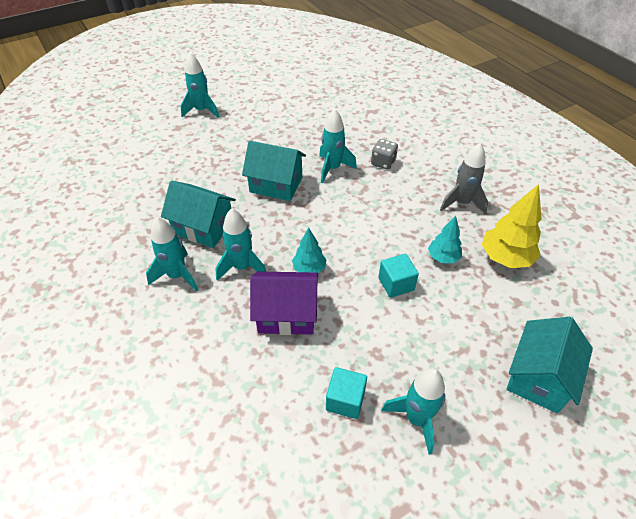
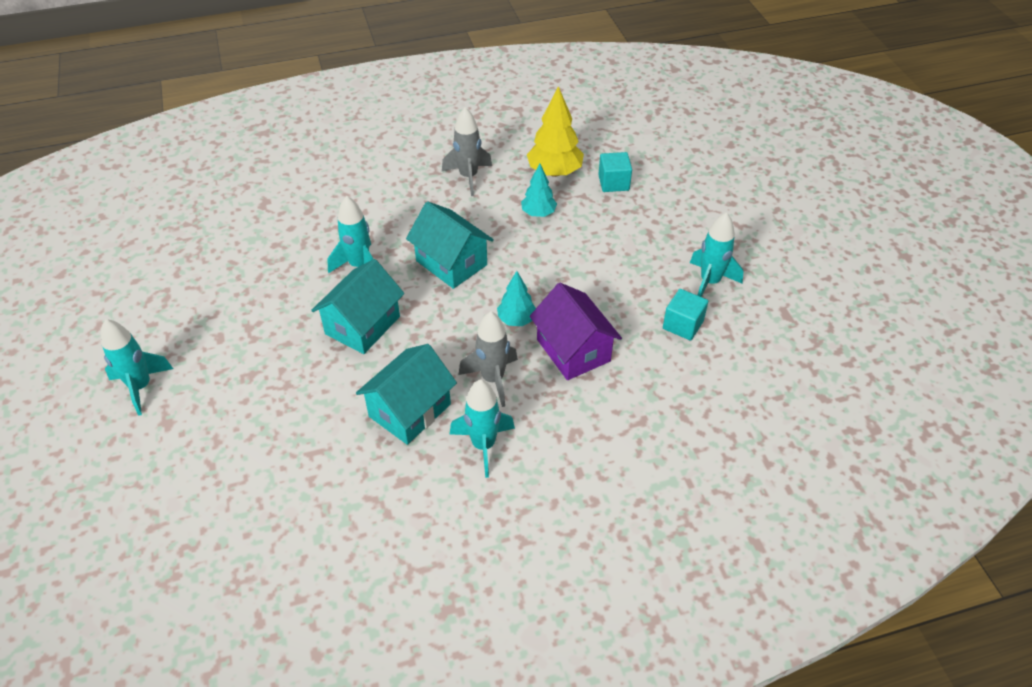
camera: 75 degrees left, 0 degrees up
(242, 267) = (492, 379): turquoise rocket -> grey rocket
(286, 314) = (573, 350): purple house -> purple house turned 45 degrees counterclockwise
(383, 162) = (372, 219): grey dice -> none
(396, 284) = (560, 256): turquoise cube -> turquoise cube (613, 183)
(538, 377) = (686, 197): turquoise house -> turquoise house (451, 263)

